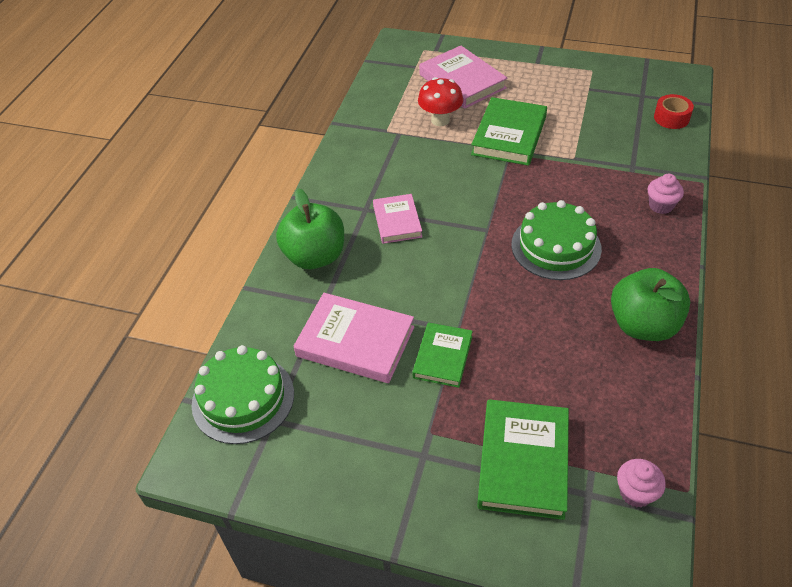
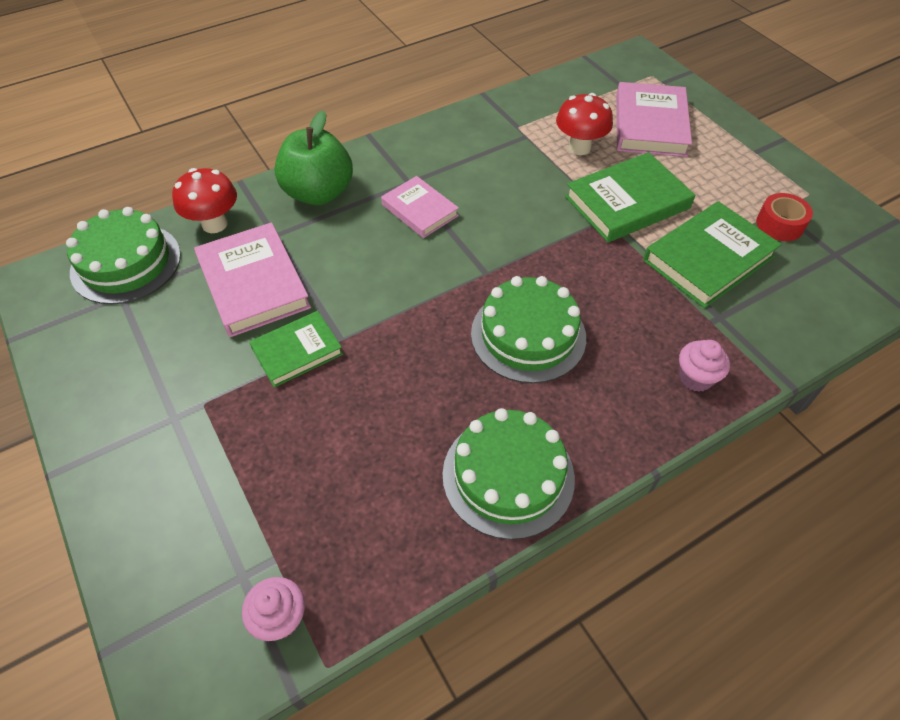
camera: 40 degrees right, 5 degrees up
(270, 327) = (214, 224): none -> red mushroom
(397, 221) = (419, 210): pink book -> pink book turned 75 degrees counterclockwise
(523, 461) = (234, 495): green book -> green book (708, 258)
(643, 325) = (508, 476): green apple -> green cake
(671, 118) = (839, 299): red tape -> red tape (779, 224)

